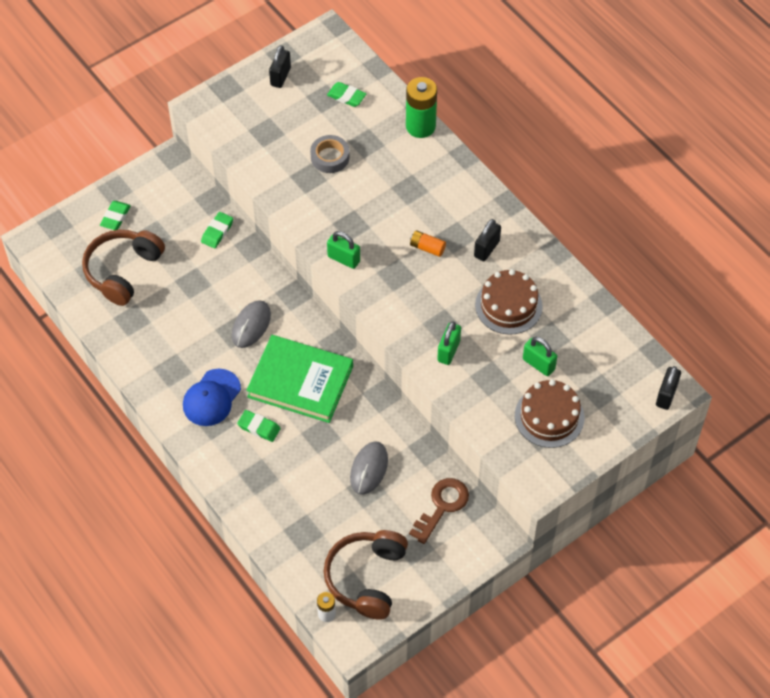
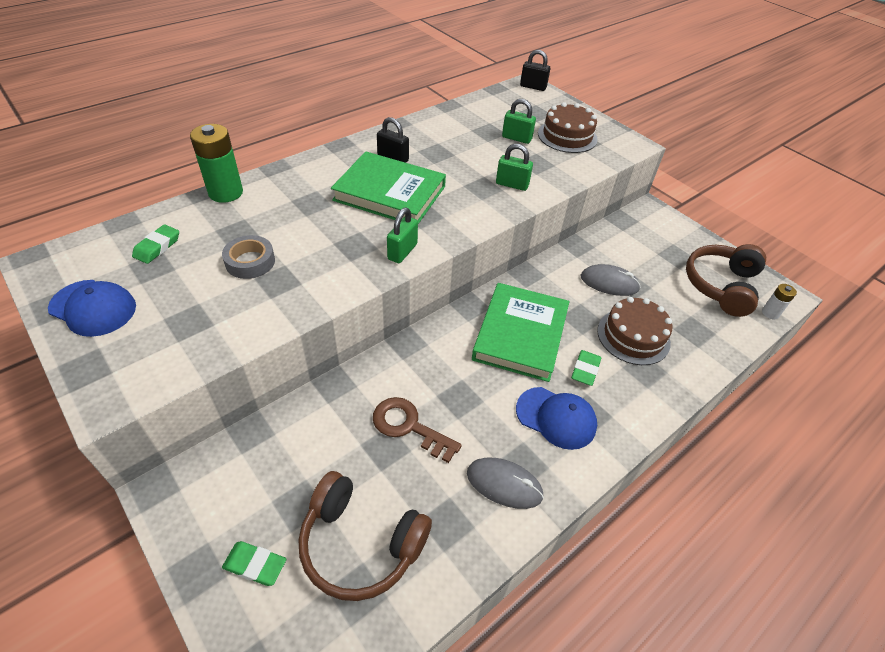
camera: 95 degrees left, 10 degrees down
(217, 232) = (305, 422): green eraser -> none
(251, 325) = (450, 381): grey mouse -> grey mouse (504, 484)
(280, 76) = (93, 308): black padlock -> blue cap
(366, 578) = (721, 286): brown headphones -> brown headphones turned 105 degrees clockwise
(427, 248) = (390, 193): orange battery -> green book
(442, 506) = (630, 237): brown key -> brown key (408, 426)
(508, 305) = (457, 150): brown cake -> brown cake (633, 336)
(538, 364) = (516, 138): green padlock -> green padlock turned 75 degrees clockwise

